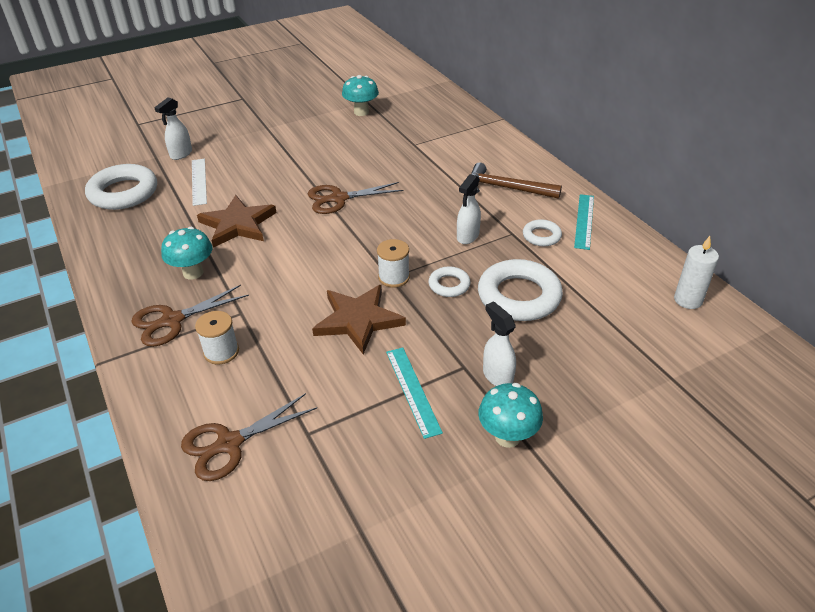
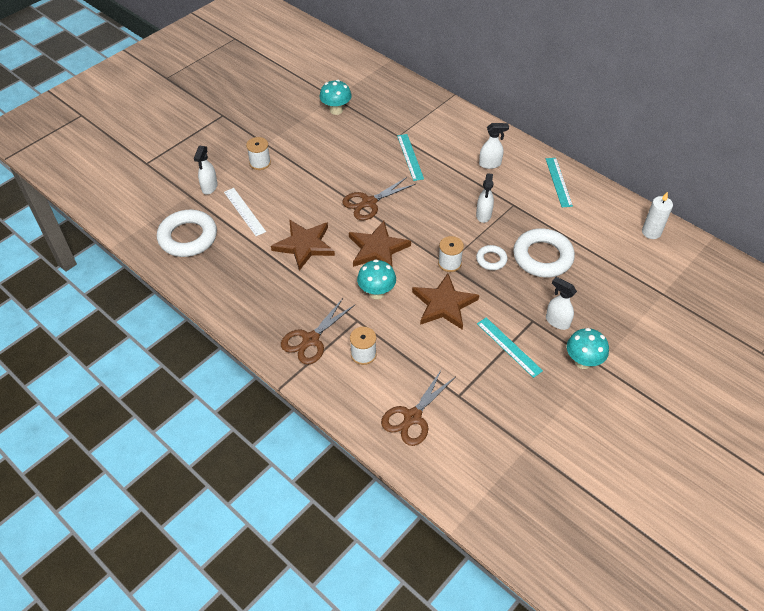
camera: 20 degrees left, 10 degrees up
(193, 273) = (298, 296): turquoise mushroom -> turquoise mushroom (376, 292)
(248, 143) = (260, 163): none -> white spool
(317, 245) = (377, 249): none -> brown star
(415, 165) = (410, 157): none -> turquoise ruler
(506, 188) = (490, 164): brown hammer -> white spray bottle
(541, 236) = (535, 202): white ring -> none

